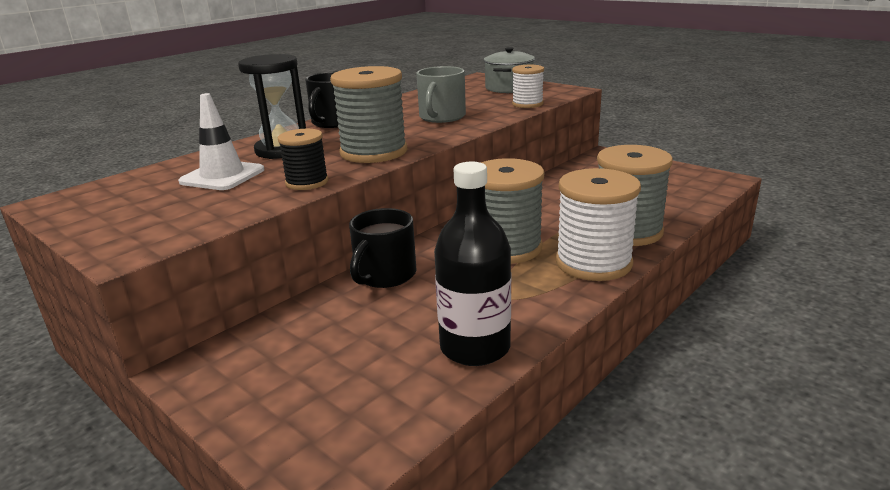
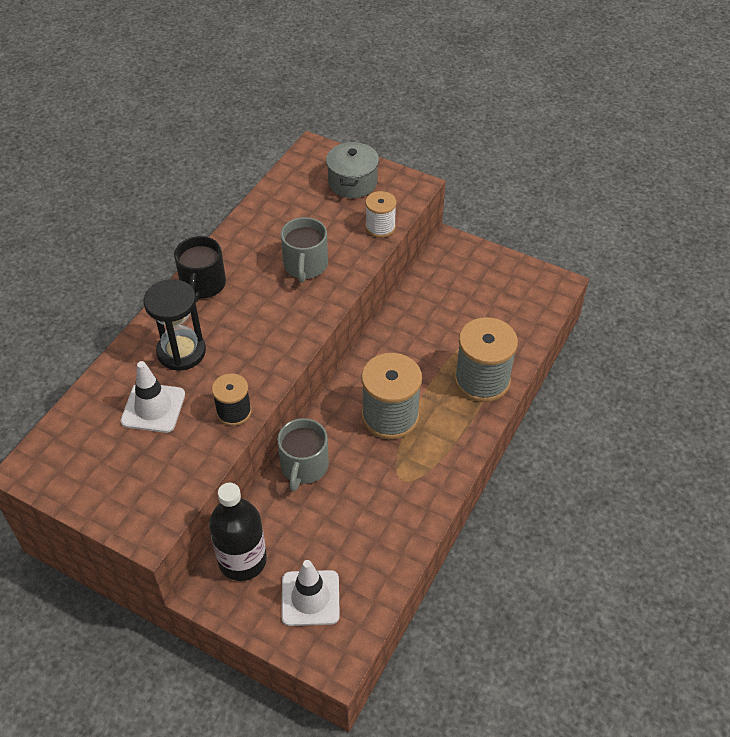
camera: 15 degrees left, 25 degrees up
(326, 394) = (310, 598): none -> white traffic cone
(373, 152) = (268, 349): grey spool -> none
(384, 275) = (304, 466): black mug -> grey mug
(475, 347) = (394, 538): black bottle -> black bottle (242, 560)
(593, 263) = (460, 428): white spool -> none

